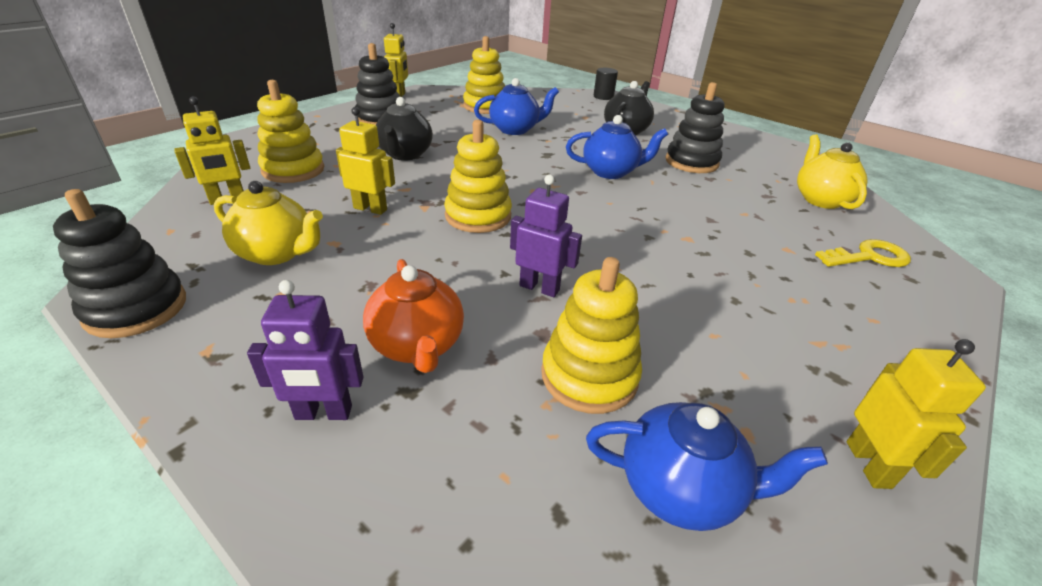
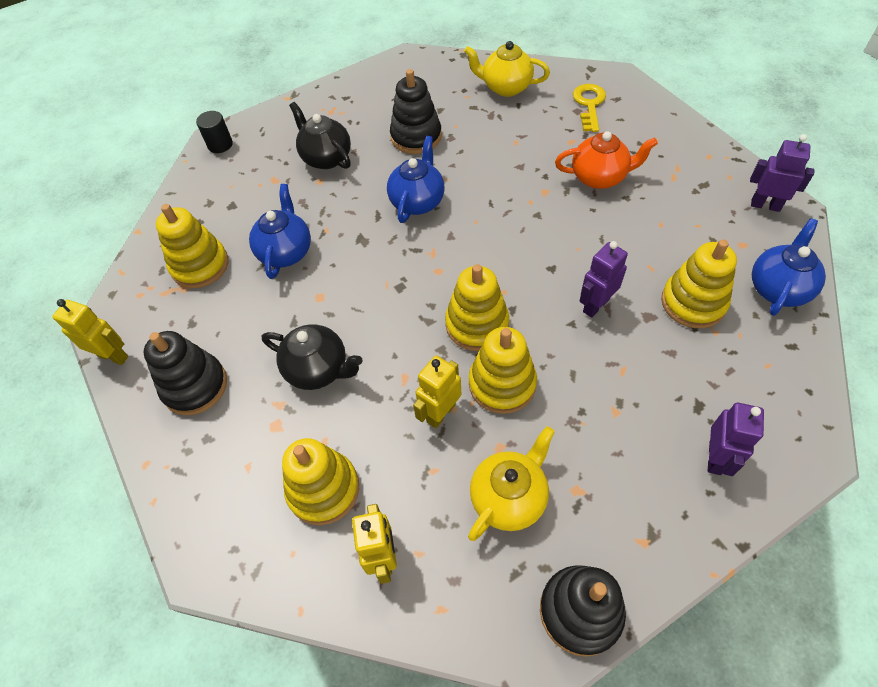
camera: 65 degrees left, 20 degrees up
(410, 236) = (502, 384): none -> yellow stacking toy
(417, 346) = (654, 395): orange teapot -> orange teapot (599, 177)
(869, 464) = (765, 205): yellow robot -> purple robot

